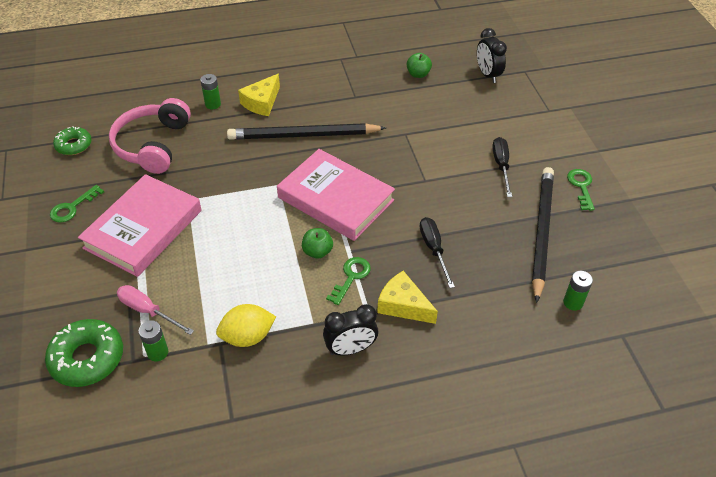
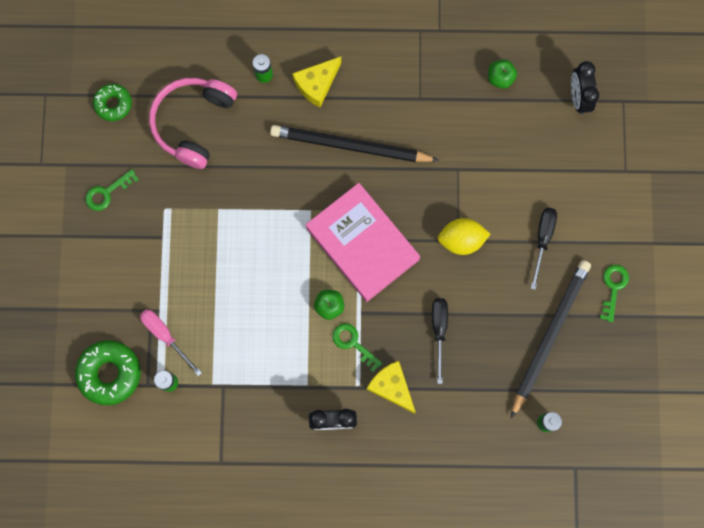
camera: 15 degrees right, 30 degrees up
(143, 229) = (172, 237): pink book -> none
(247, 337) = (247, 385): yellow lemon -> yellow lemon (461, 240)
(351, 277) = (353, 343): green key -> green key turned 90 degrees counterclockwise

